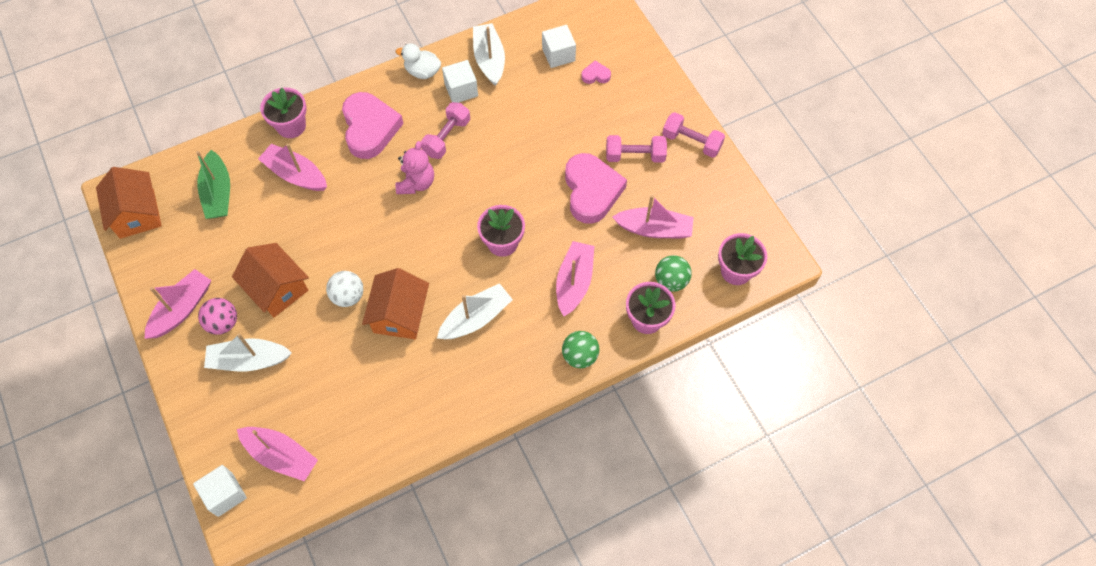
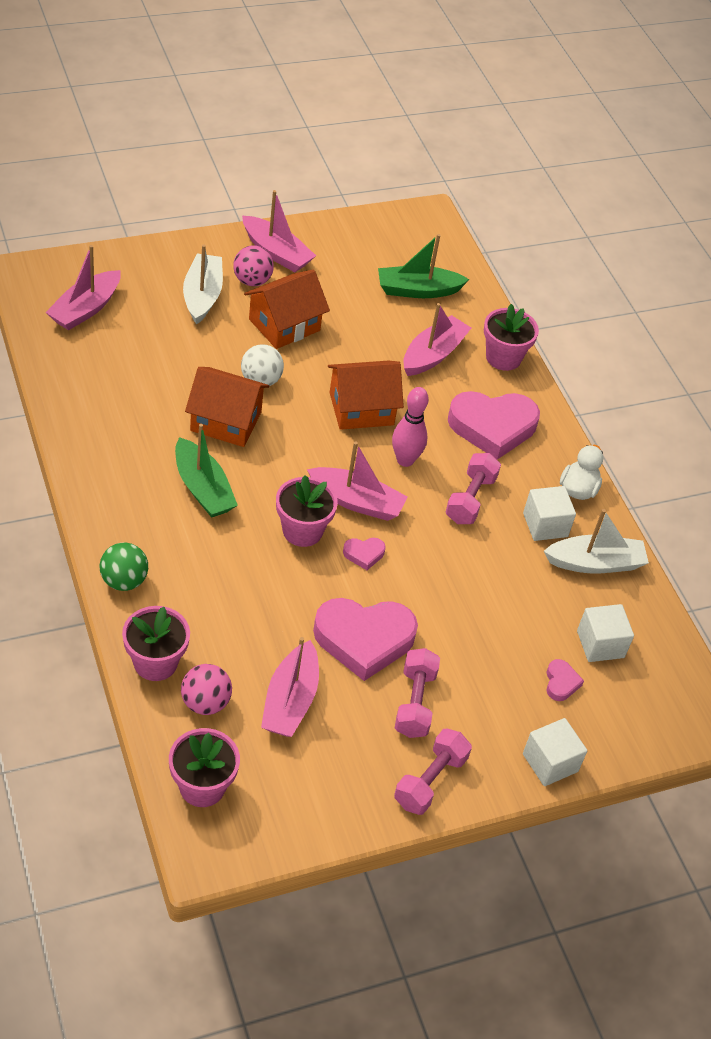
camera: 90 degrees right, 15 degrees down
(137, 214) = (401, 229): orange house -> orange house (361, 409)
(225, 494) = (58, 266): white cube -> white cube (550, 763)
(416, 183) = (405, 460): pink teddy bear -> pink bowling pin
(447, 137) = (470, 499): pink dumbbell -> pink dumbbell turned 75 degrees clockwise
(476, 318) = (203, 488): white boat -> green boat
(515, 200) = (364, 554): none -> pink heart
(574, 282) = (228, 594): pink boat -> pink boat (356, 501)
(671, 281) = (205, 703): green ball -> pink ball

